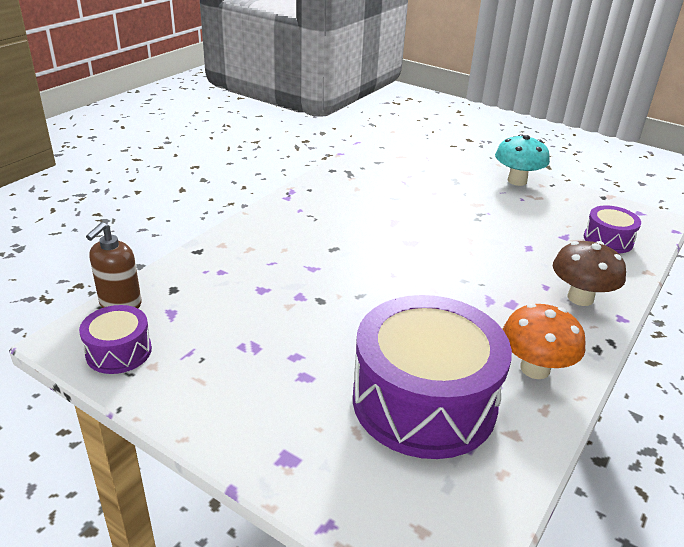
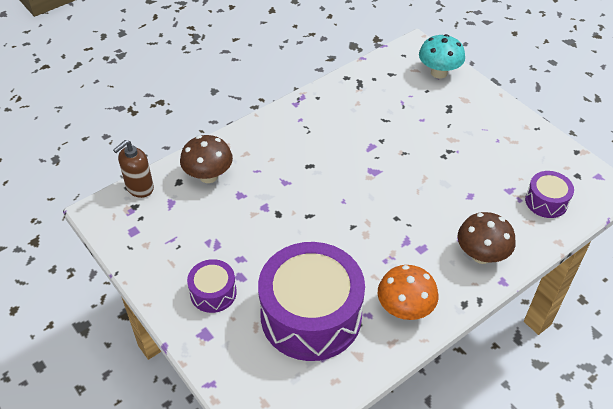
camera: 20 degrees right, 15 degrees up
(119, 351) = (128, 228): purple drum -> purple drum (213, 293)
(211, 277) = (208, 176): none -> brown mushroom
(517, 181) = (506, 118): turquoise mushroom -> turquoise mushroom (439, 73)

